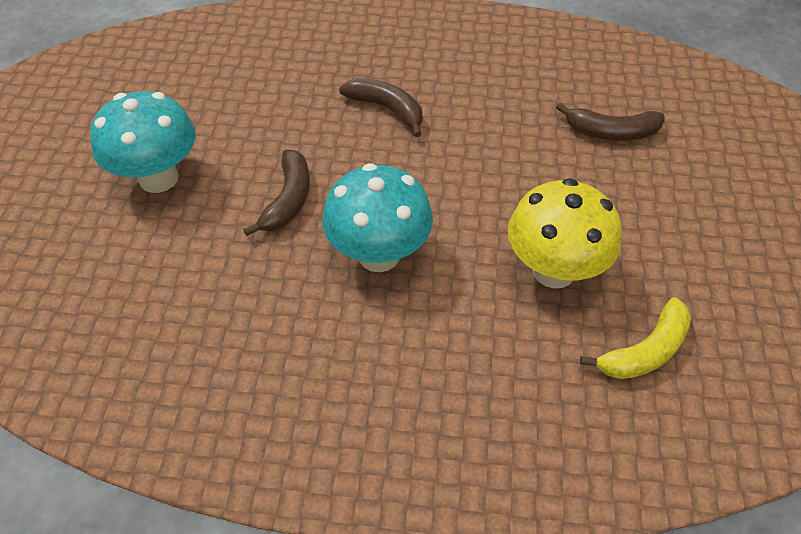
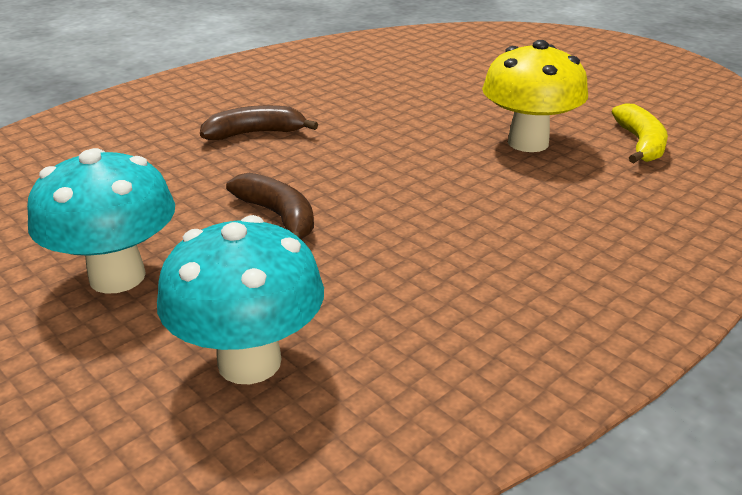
camera: 50 degrees left, 20 degrees down
(379, 255) = (412, 201): turquoise mushroom -> turquoise mushroom (249, 362)
(611, 132) = (428, 75): brown banana -> none

